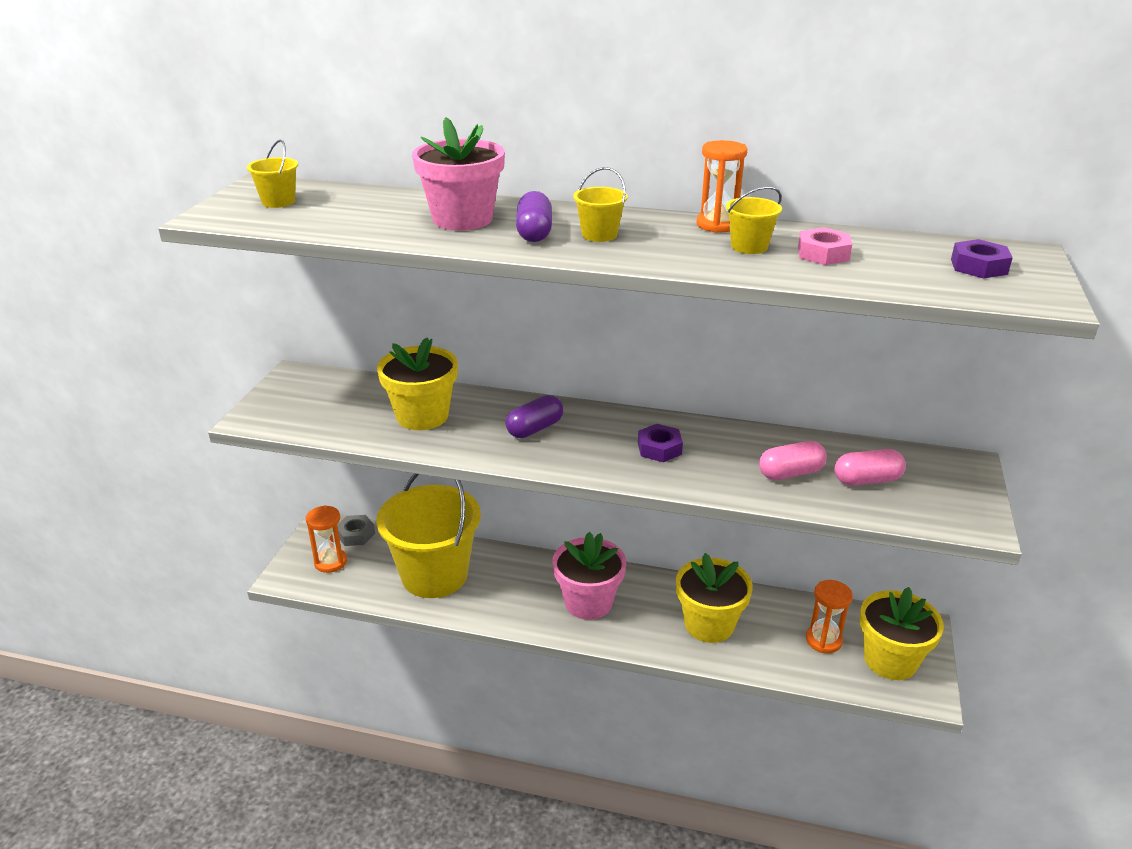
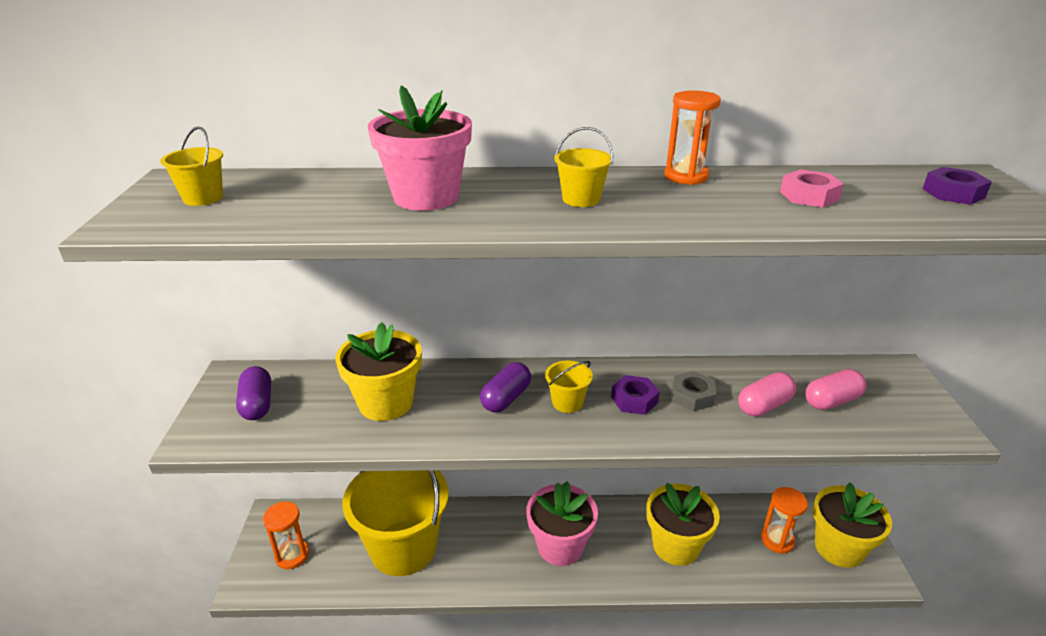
camera: 15 degrees left, 0 degrees up
(356, 534) = (310, 518): grey nut -> grey nut (692, 396)
(534, 233) = (512, 204): purple capsule -> purple capsule (257, 404)
(749, 247) = (735, 196): yellow bucket -> yellow bucket (567, 402)

